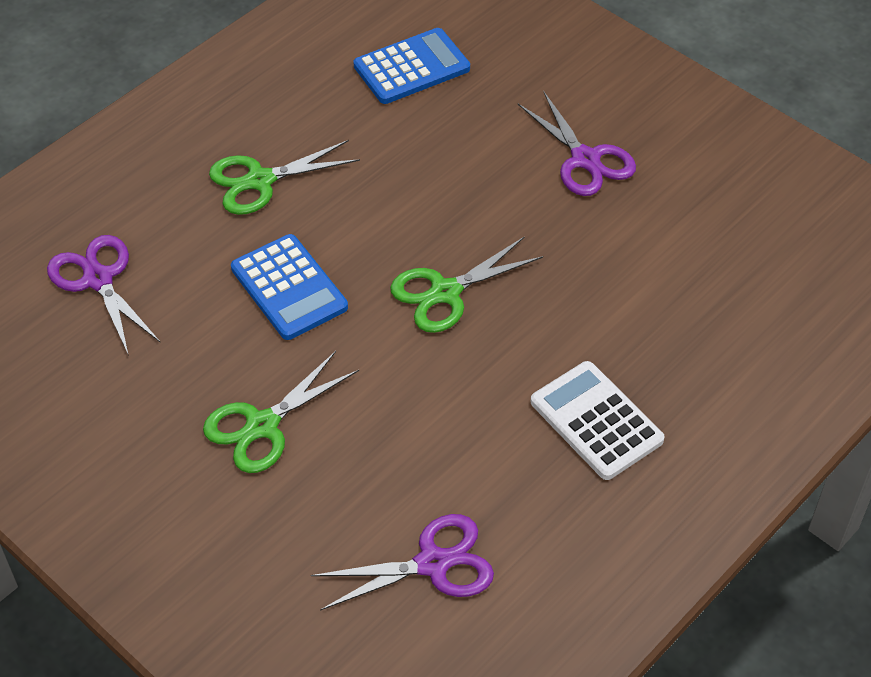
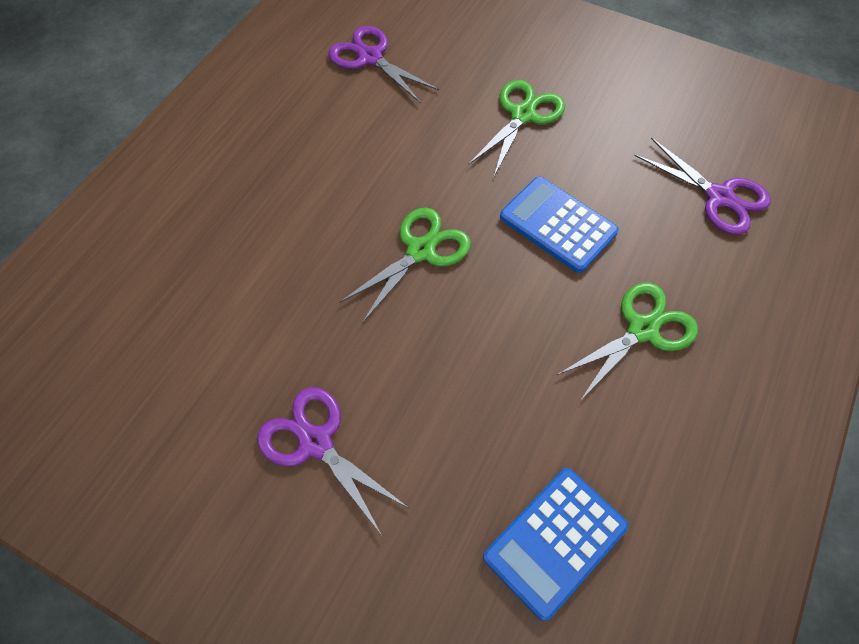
camera: 165 degrees right, 10 degrees up
(432, 563) = (370, 58): purple scissors -> purple scissors turned 75 degrees clockwise
(596, 421) = (271, 169): white calculator -> none

